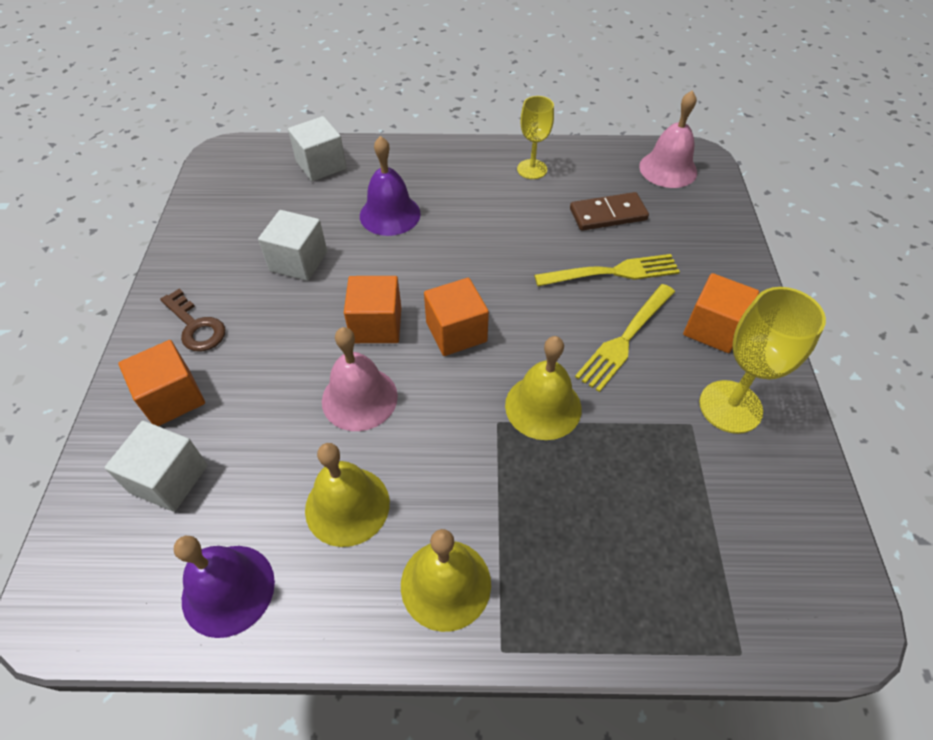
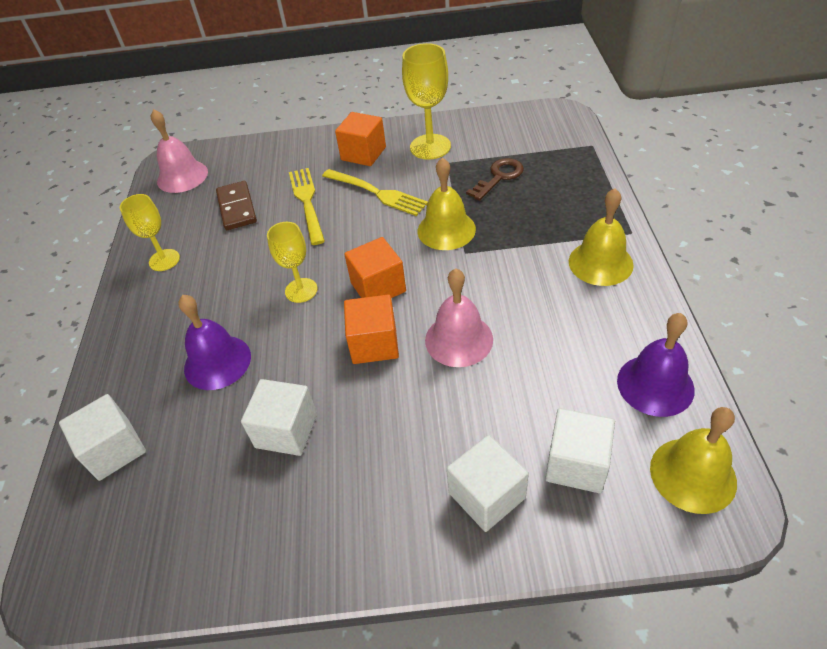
camera: 90 degrees left, 5 degrees down
(172, 398) = (487, 495): orange cube -> white cube
(196, 326) = (388, 506): brown key -> brown key (499, 177)
(347, 506) = (561, 326): yellow bell -> yellow bell (693, 474)
(466, 269) = (301, 290): none -> yellow goblet

